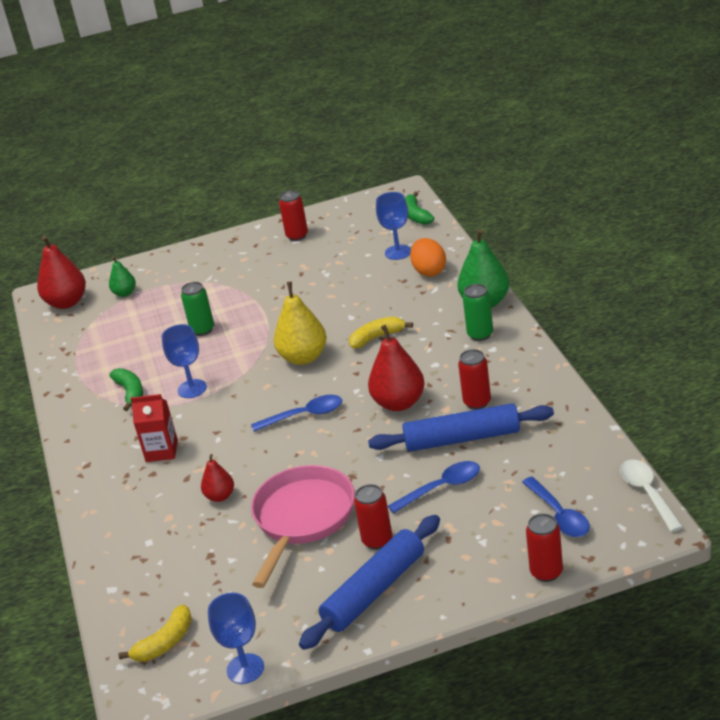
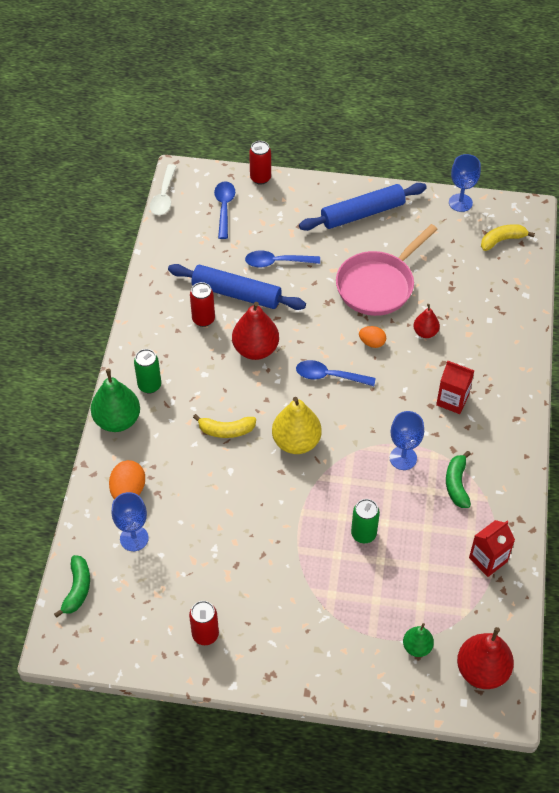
camera: 160 degrees left, 20 degrees up
(82, 359) = (488, 559): none -> red carton
(276, 461) = (372, 343): none -> orange egg
(377, 541) = (341, 245): red can -> none

